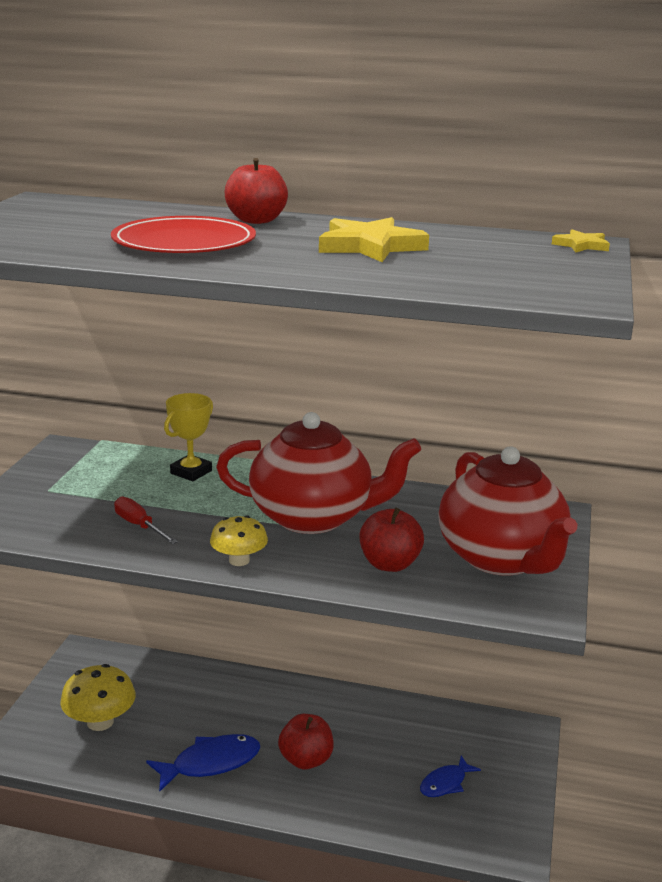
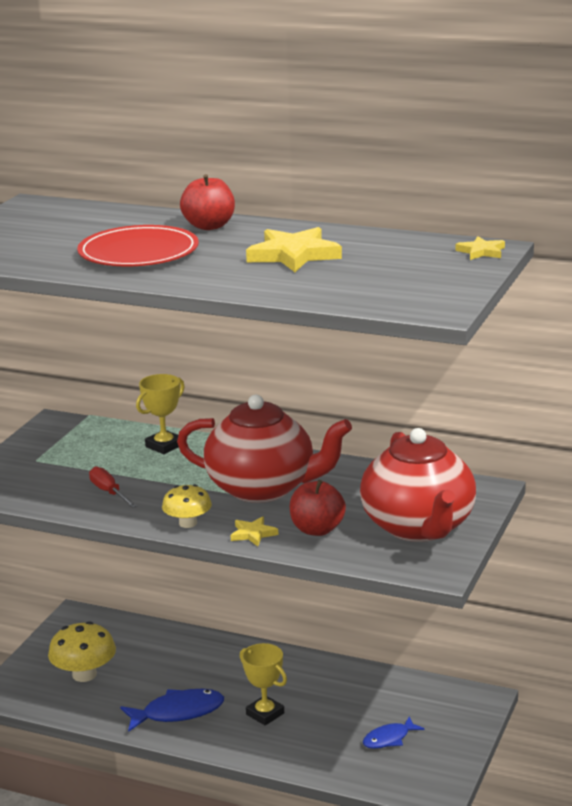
camera: 10 degrees right, 0 degrees up
(306, 760) = (265, 714): red apple -> yellow trophy
(318, 571) = (253, 534): none -> yellow star

